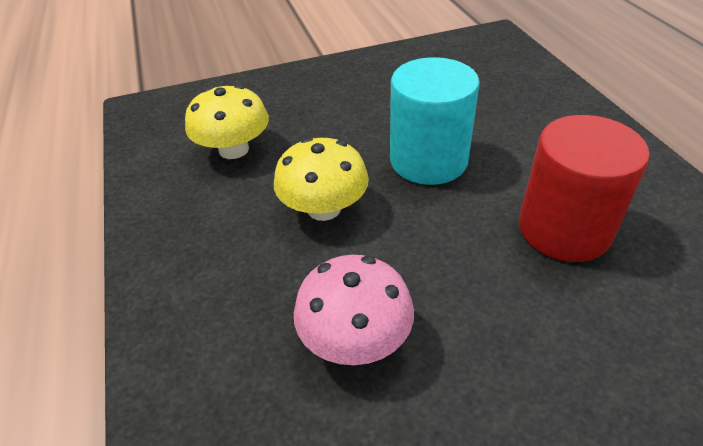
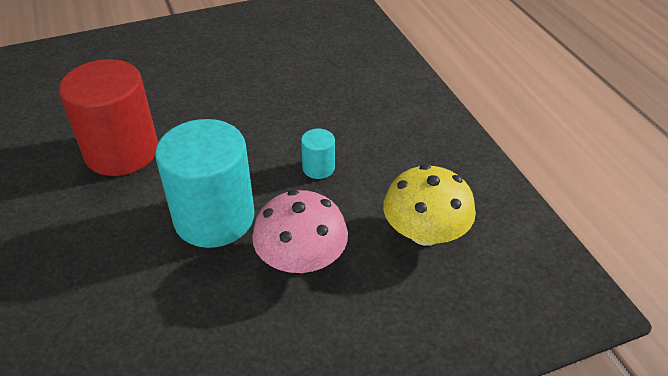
camera: 175 degrees right, 0 degrees up
(324, 208) = (318, 168): yellow mushroom -> turquoise cylinder
(355, 338) = (291, 88): pink mushroom -> pink mushroom (301, 259)

